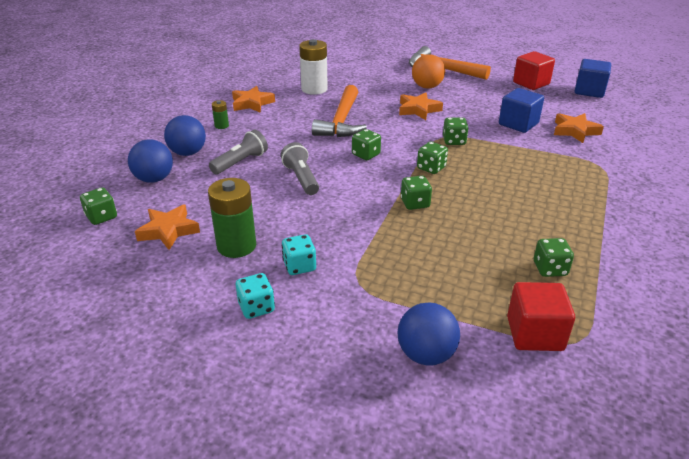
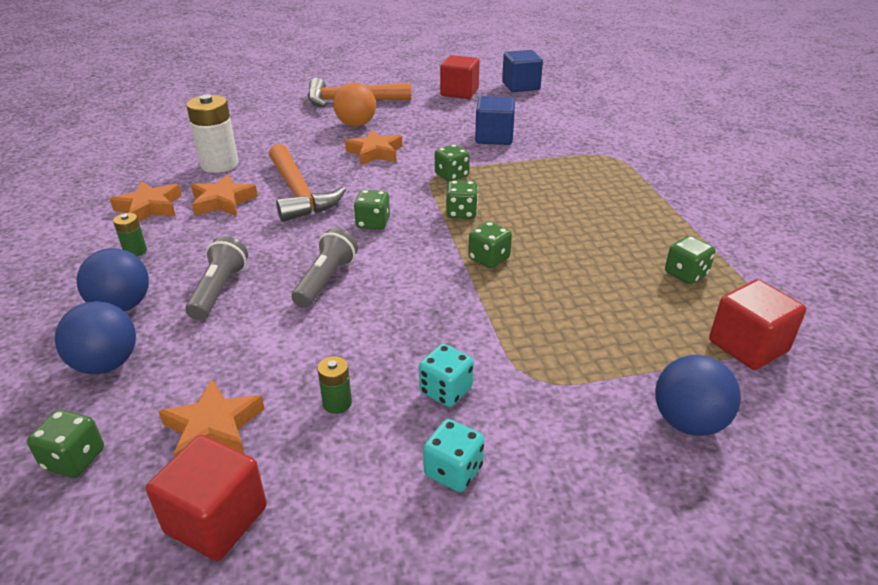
camera: 35 degrees left, 0 degrees up
(129, 272) = (216, 519): none -> red cube
(236, 246) = (337, 403): green battery -> green battery, size x0.48
(301, 178) = (326, 280): grey flashlight -> grey flashlight turned 75 degrees clockwise
(575, 131) = (552, 129): orange star -> orange star (223, 201)

